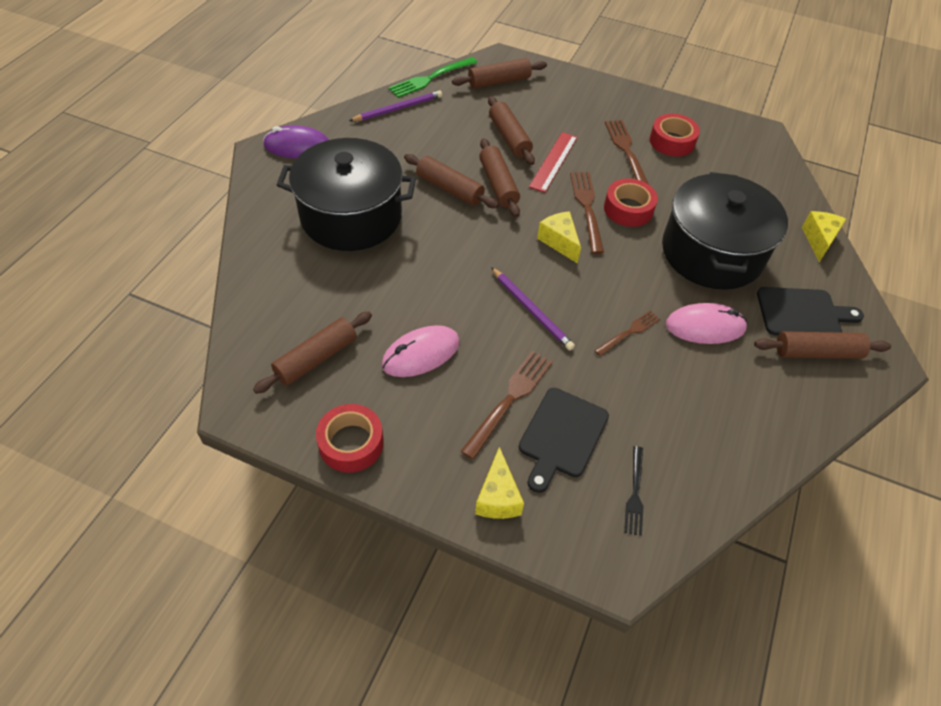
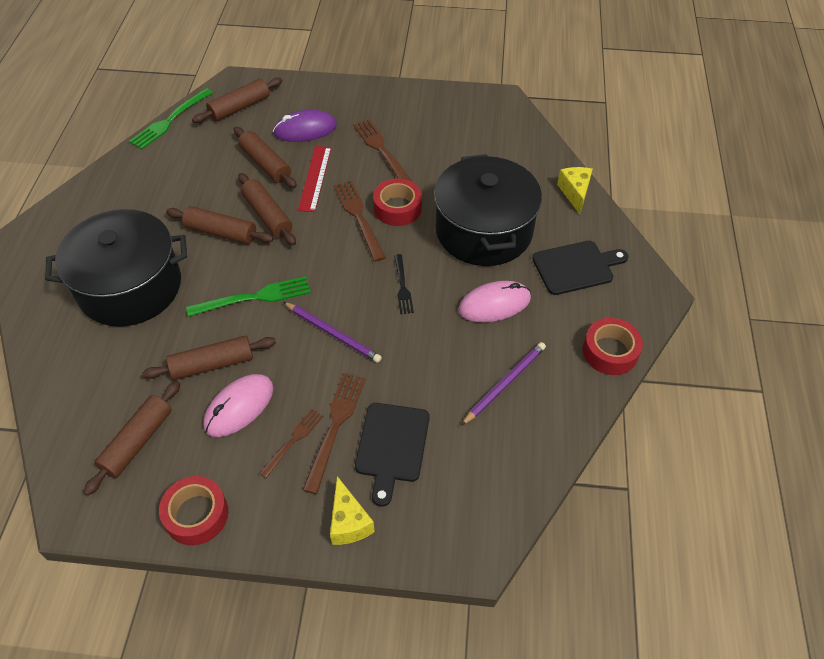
camera: 15 degrees left, 0 degrees up
(297, 146) = (52, 228): purple mouse -> purple mouse (305, 129)
(398, 108) = (145, 161): purple pencil -> purple pencil (505, 383)
(465, 256) = (255, 297): none -> green fork
(559, 242) = (341, 258): yellow cheese -> none
(629, 332) = (428, 329): brown fork -> brown fork (293, 440)
(635, 493) = (470, 479): black fork -> black fork (402, 287)
(672, 141) = (421, 129): red tape -> red tape (610, 352)
(817, 352) = (596, 300): brown rolling pin -> brown rolling pin (212, 364)

